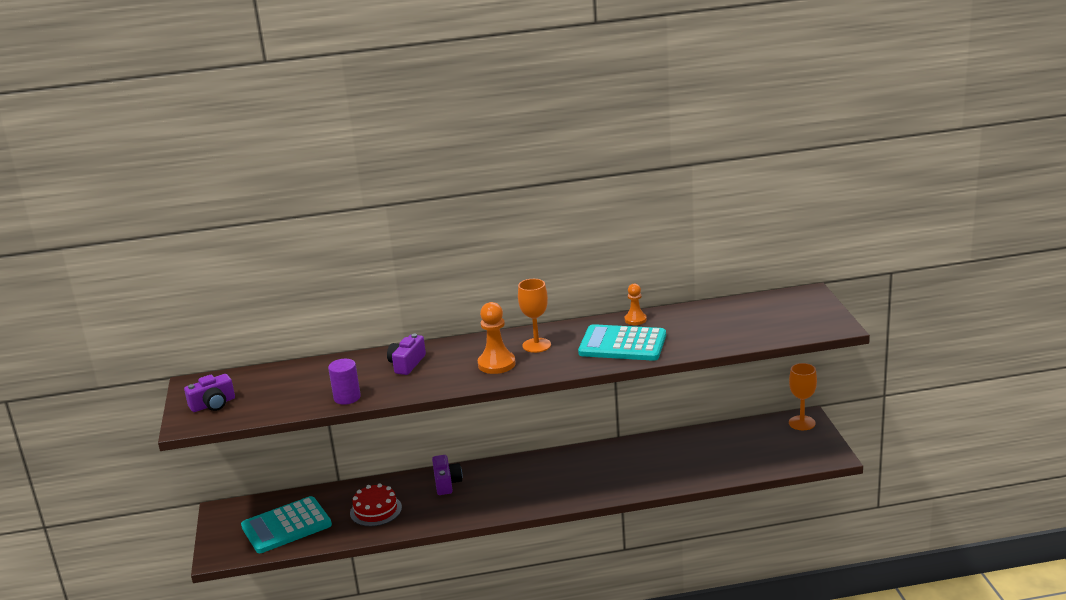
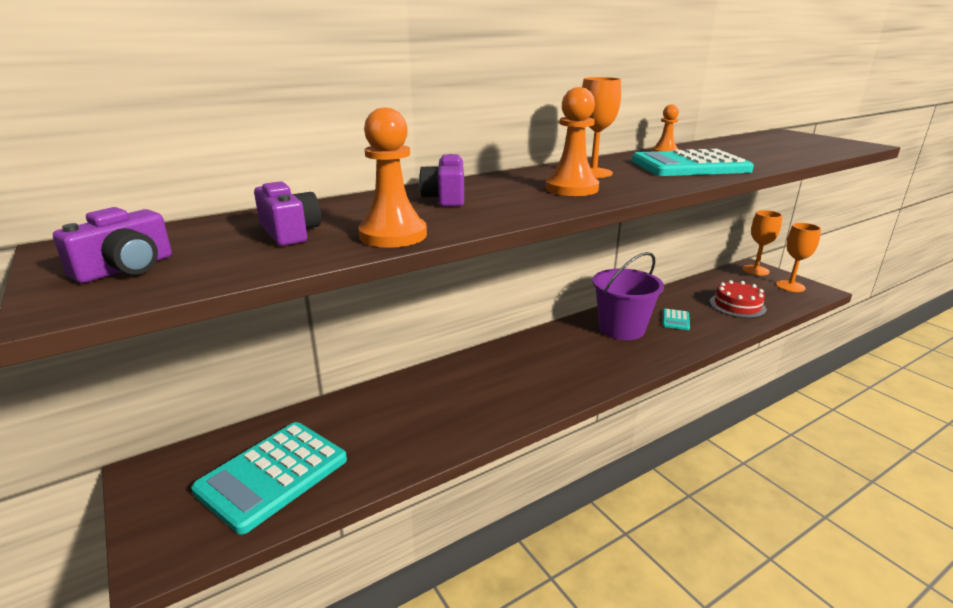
camera: 25 degrees left, 0 degrees up
(347, 397) = (393, 235): purple cylinder -> orange pawn
(376, 510) = (401, 424): red cake -> red cake (737, 305)
(446, 483) = (470, 374): purple camera -> purple camera (290, 232)
(597, 465) = (621, 329): none -> purple bucket
(653, 464) = (675, 320): none -> turquoise calculator
(810, 447) = (790, 286): none -> orange goblet

